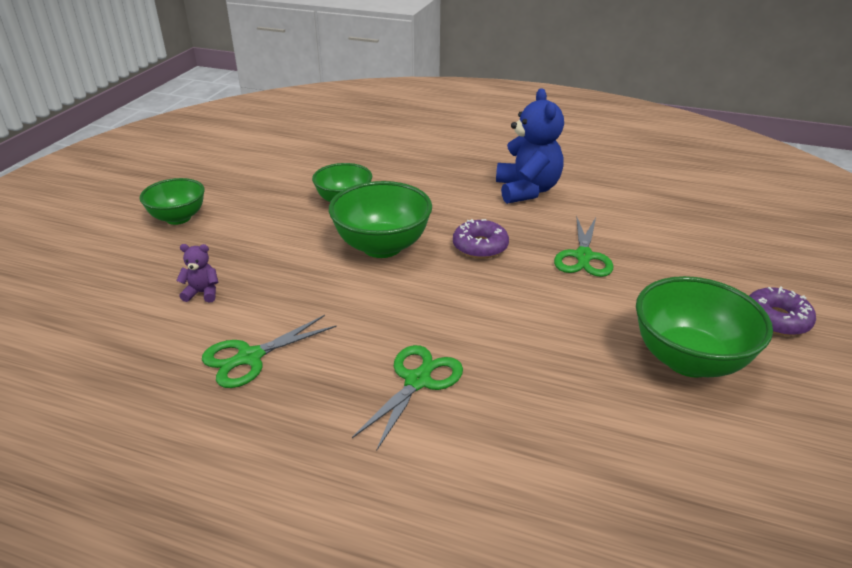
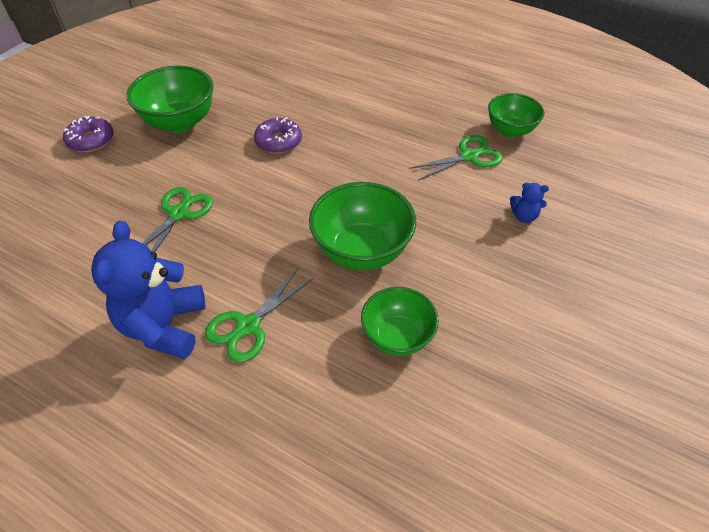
camera: 170 degrees left, 15 degrees up
(178, 218) = (596, 331): green bowl -> green bowl (510, 130)
(202, 293) = (524, 216): purple teddy bear -> blue teddy bear
(417, 381) = (357, 129): green scissors -> green scissors (248, 326)
(480, 246) = (266, 238): purple donut -> purple donut (278, 142)

